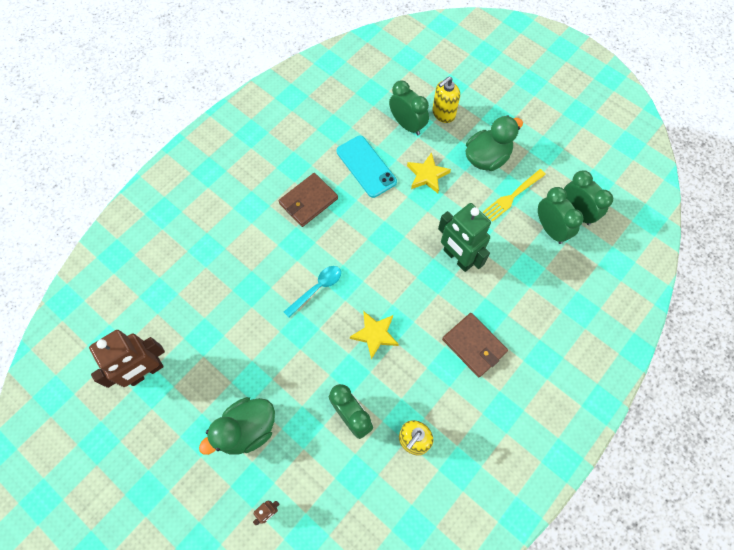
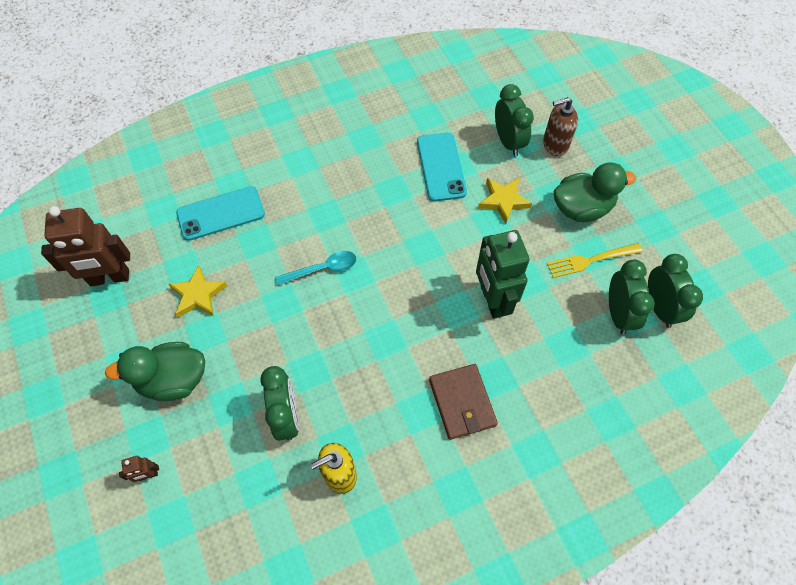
camera: 25 degrees right, 5 degrees down
(209, 278) = (221, 213): none -> turquoise phone
(308, 201) = (361, 178): brown wallet -> none
(375, 334) = (358, 342): yellow star -> yellow star (198, 295)
(443, 114) = (555, 145): yellow soap dispenser -> brown soap dispenser

